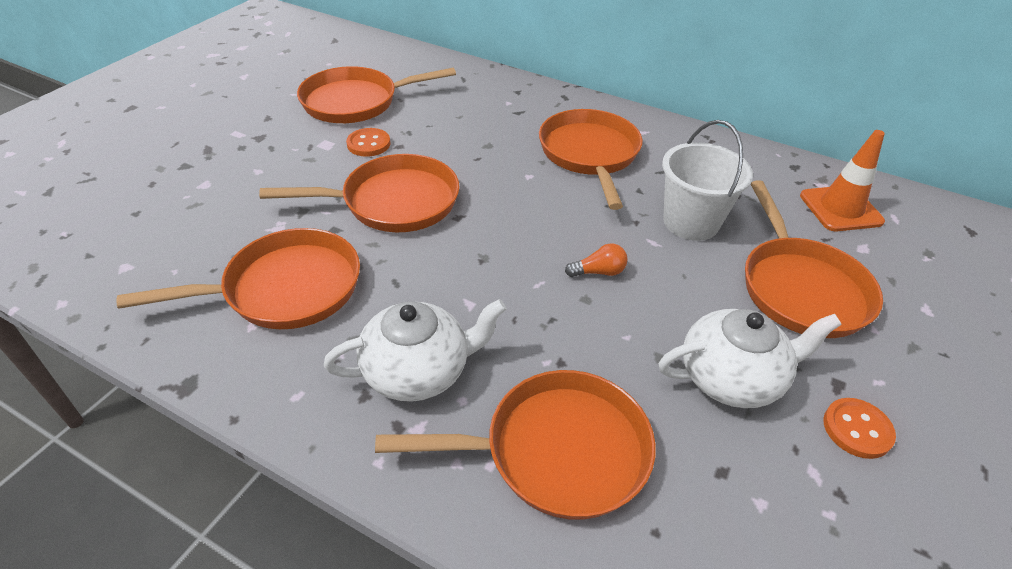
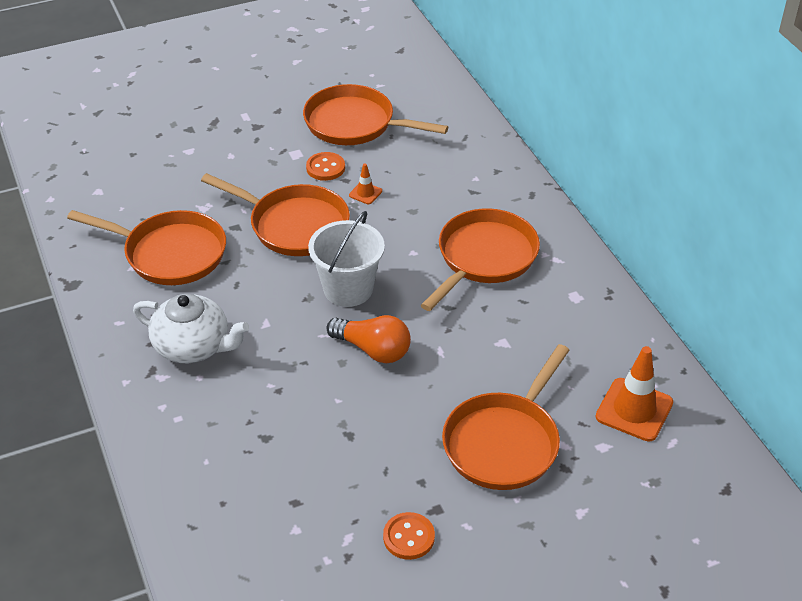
camera: 40 degrees right, 0 degrees up
(430, 149) = (365, 193): none -> orange traffic cone
(555, 451) = (218, 433): orange pan -> none
(598, 272) = (373, 350): orange light bulb -> orange light bulb, size x1.73
(691, 222) = (490, 352): white bucket -> white bucket (348, 289)
(732, 377) = (371, 462): white teapot -> none

